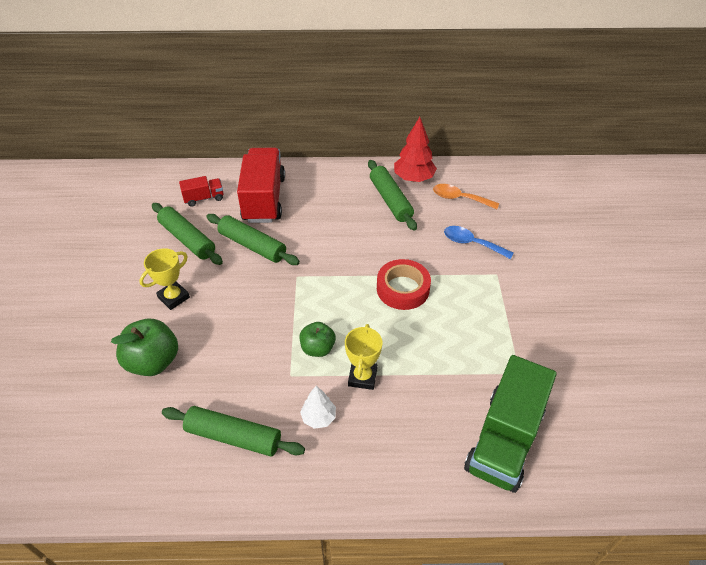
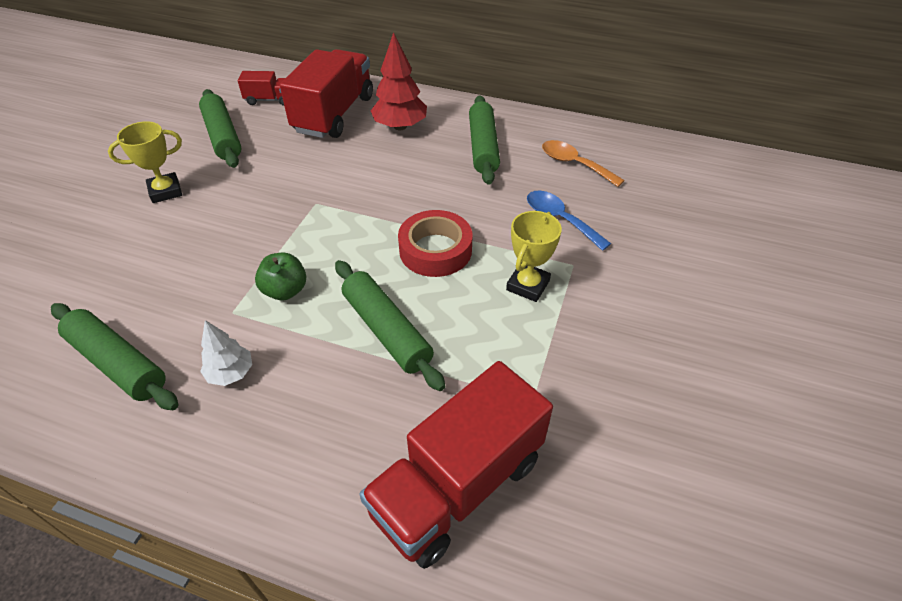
camera: 20 degrees right, 0 degrees up
(153, 361) = (95, 252): green apple -> none
(252, 245) = (288, 159): green rolling pin -> green rolling pin (387, 330)
(362, 377) = (317, 341): yellow trophy -> yellow trophy (528, 285)
(413, 178) = (527, 129): red tree -> red tree (400, 126)
(504, 439) = (457, 485): green truck -> red truck

